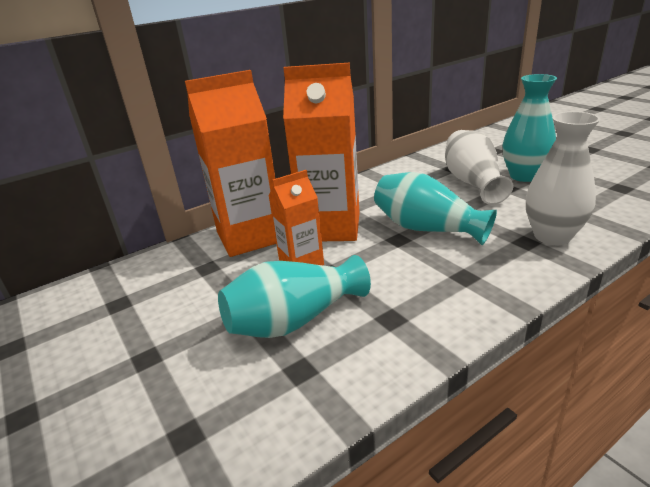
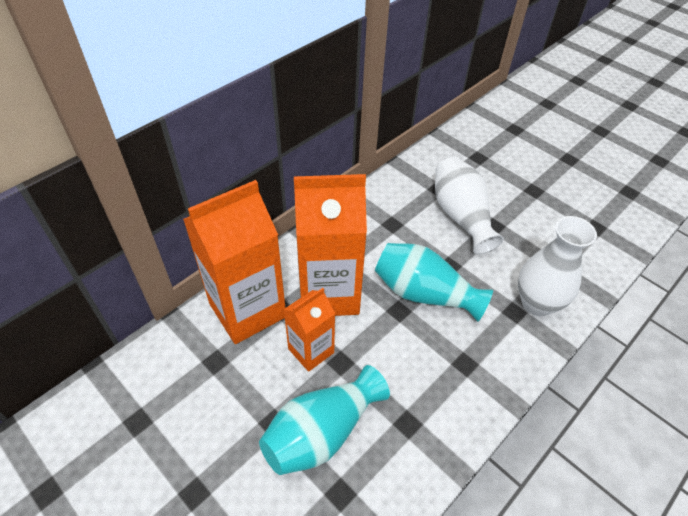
camera: 15 degrees left, 20 degrees up
(524, 176) = (509, 206): turquoise vase -> none

